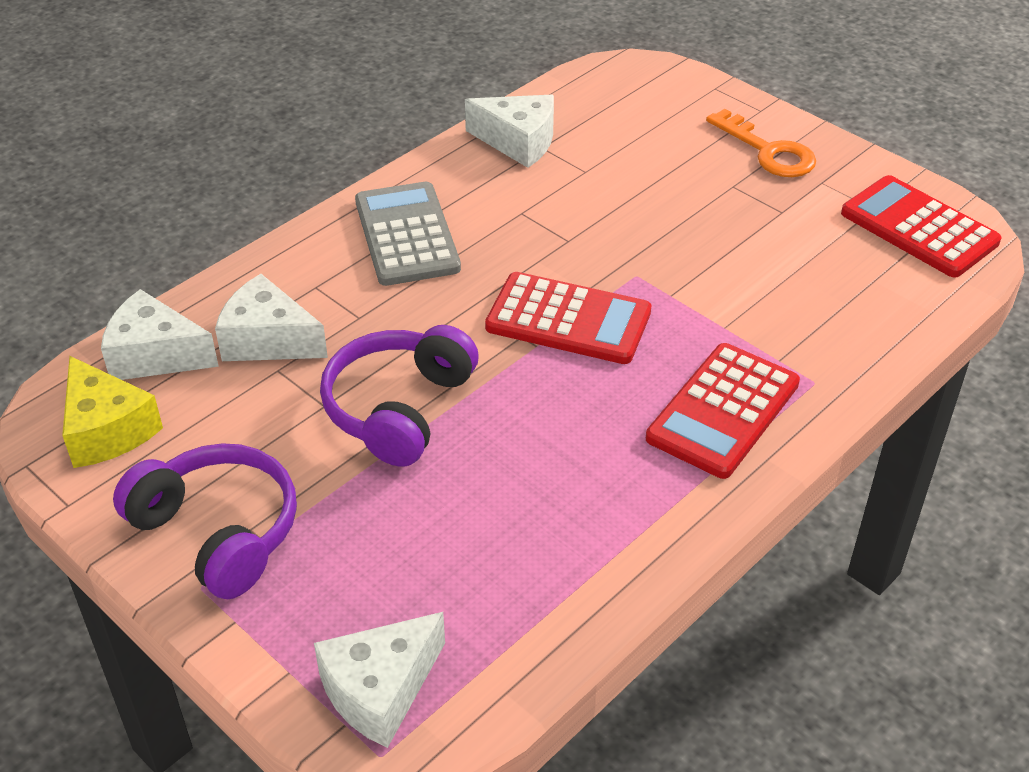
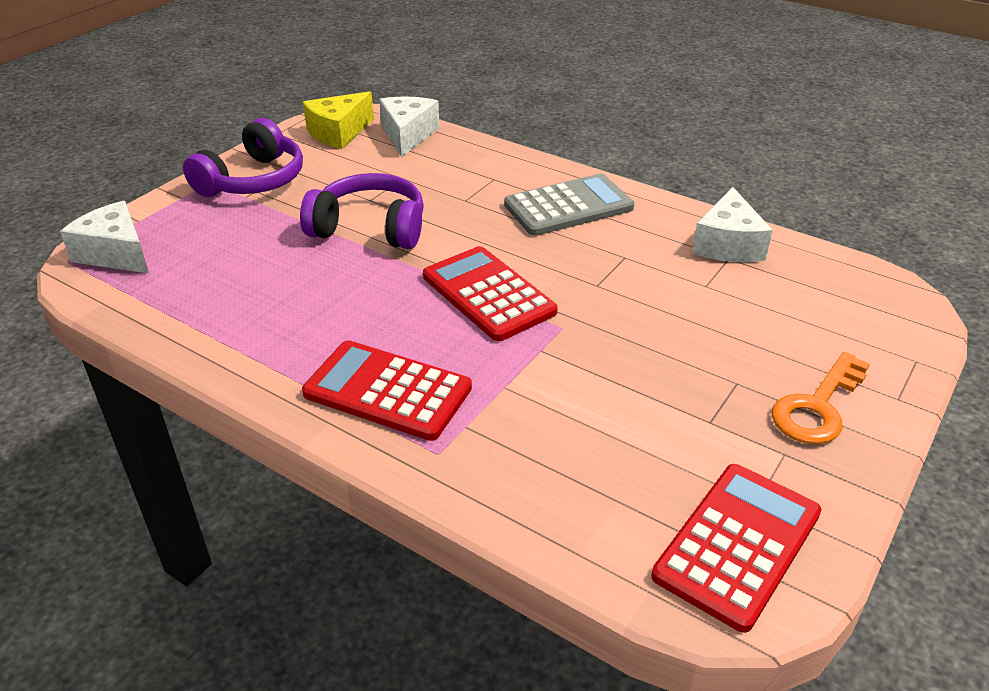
camera: 80 degrees right, 5 degrees down
(268, 340) = (431, 169): white cheese -> none
(568, 320) = (488, 294): red calculator -> red calculator turned 135 degrees clockwise

